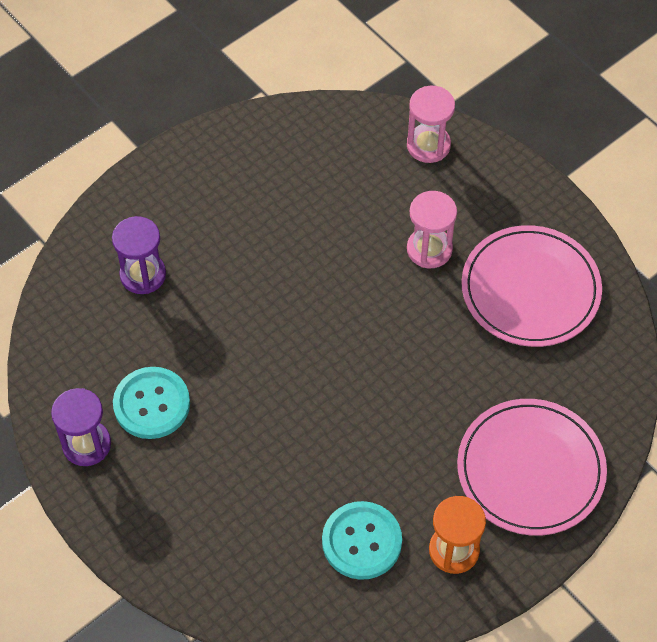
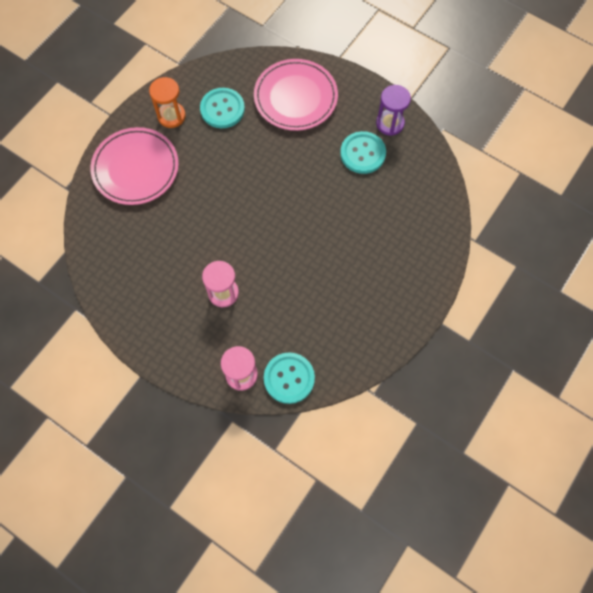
camera: 165 degrees right, 10 degrees up
(143, 275) = (400, 230): purple hourglass -> none
(366, 127) = (289, 378): none -> turquoise button
(530, 289) = (152, 280): pink plate -> pink plate (295, 97)

